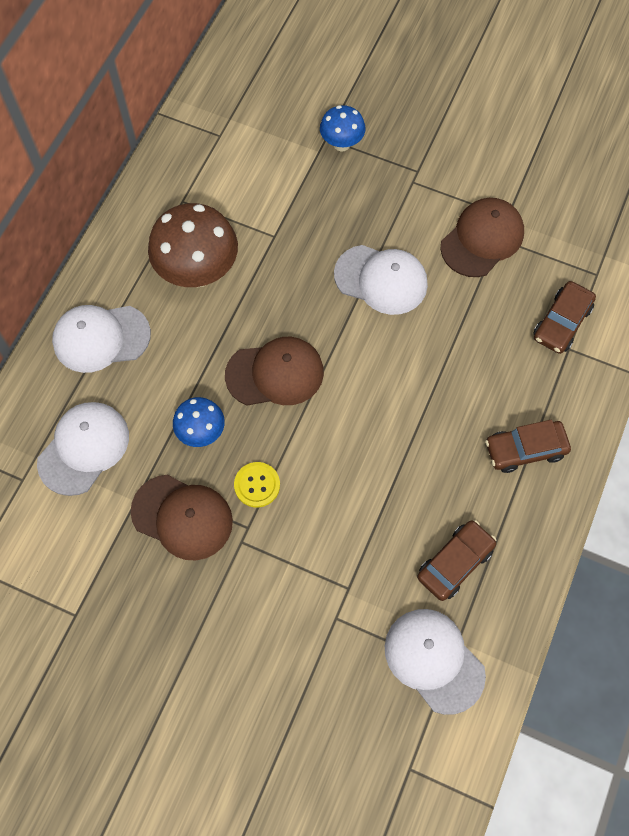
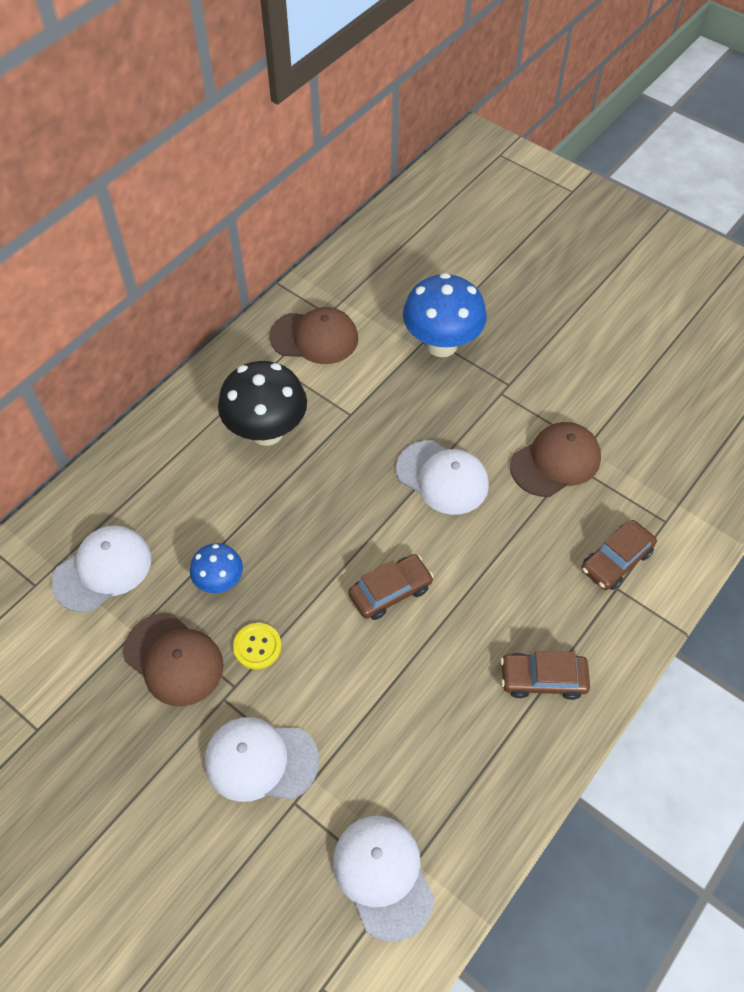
camera: 15 degrees right, 10 degrees down
(101, 338) = (155, 471): white cap -> white cap (260, 760)
(198, 272) = (267, 432): brown mushroom -> black mushroom
(275, 373) = (310, 543): brown cap -> brown cap (314, 338)
(341, 144) = (441, 345): blue mushroom -> blue mushroom, size x1.81
(455, 563) = (435, 778): brown car -> brown car (390, 591)

